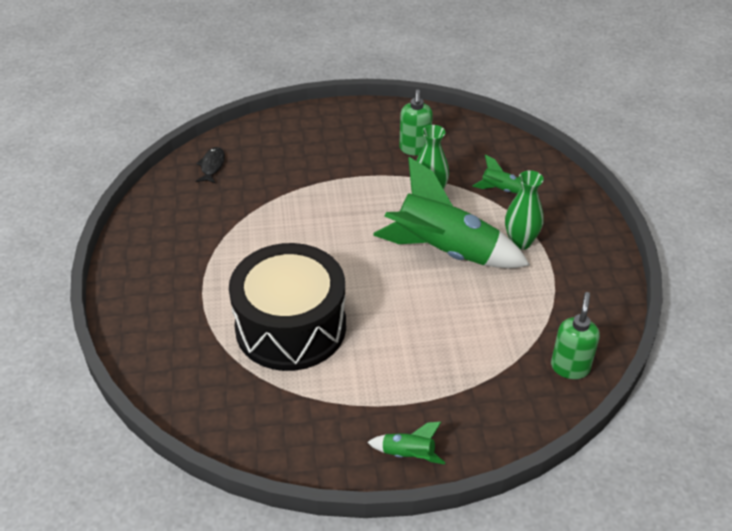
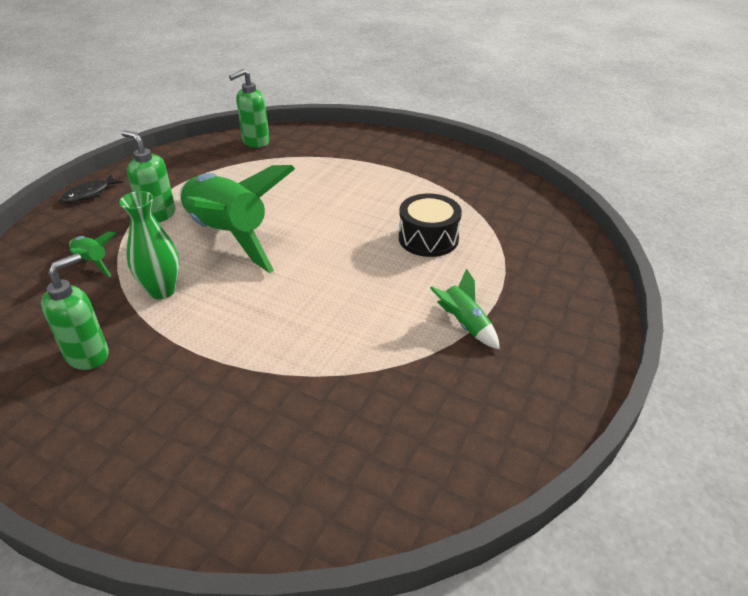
camera: 145 degrees left, 5 degrees down
(212, 166) = (368, 482): black fish -> black fish (90, 194)
(291, 326) = (428, 238): black drum -> black drum, size x0.52
(408, 455) = (412, 146): green rocket -> green rocket (464, 324)
(520, 242) = (158, 215): green vase -> green soap dispenser

